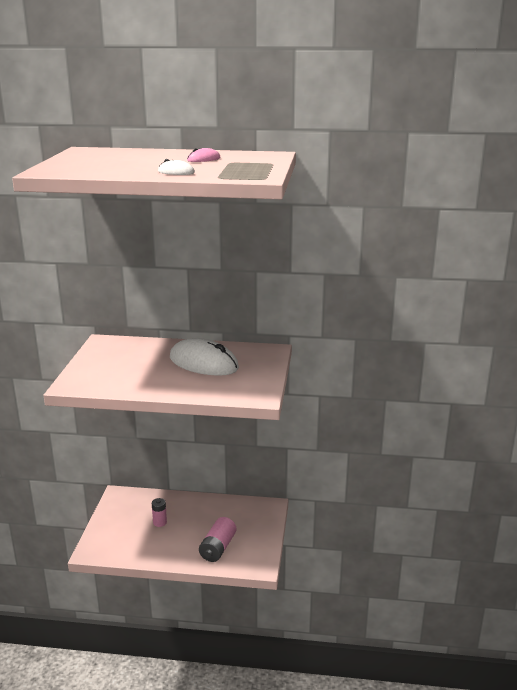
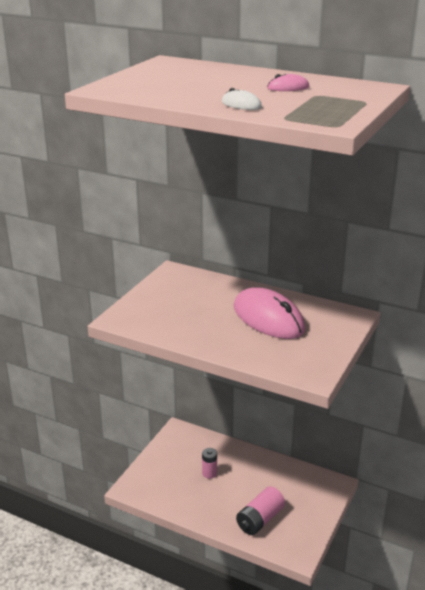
camera: 20 degrees right, 5 degrees up
(203, 363) = (268, 318): white mouse -> pink mouse

